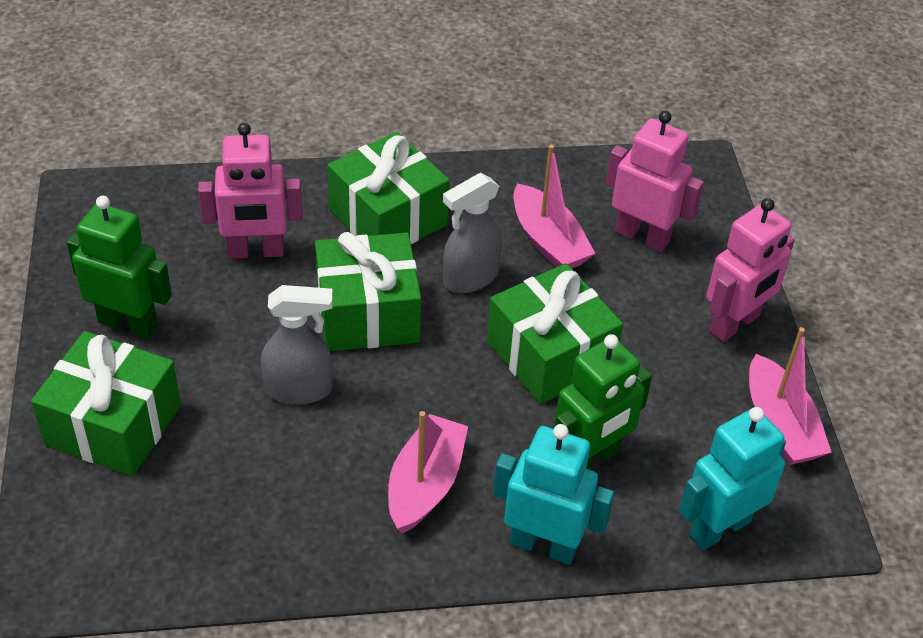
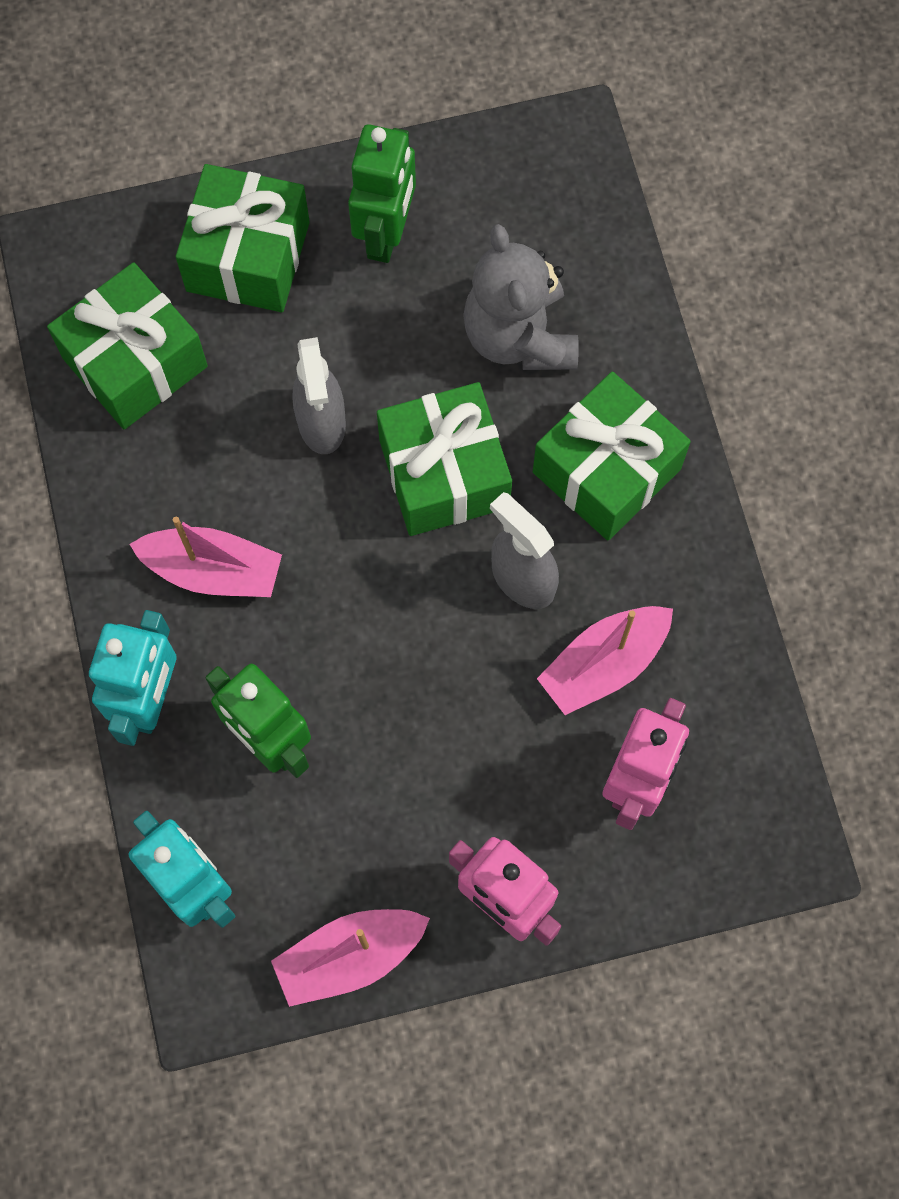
camera: 85 degrees right, 25 degrees up
(256, 251) = (519, 336): pink robot -> grey teddy bear
(550, 355) = (416, 683): green gift -> green gift (135, 362)

